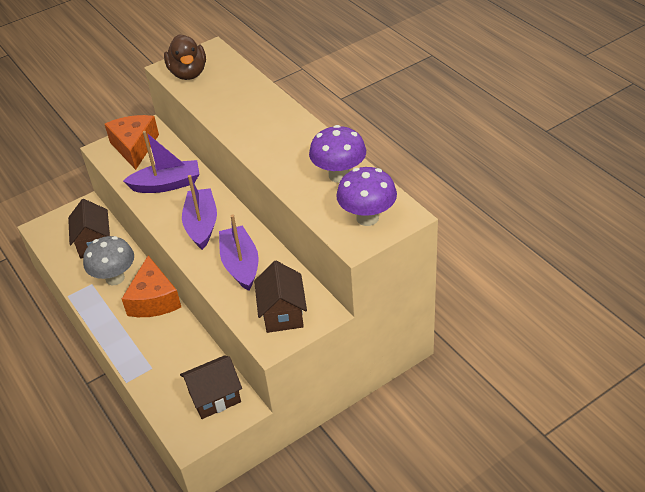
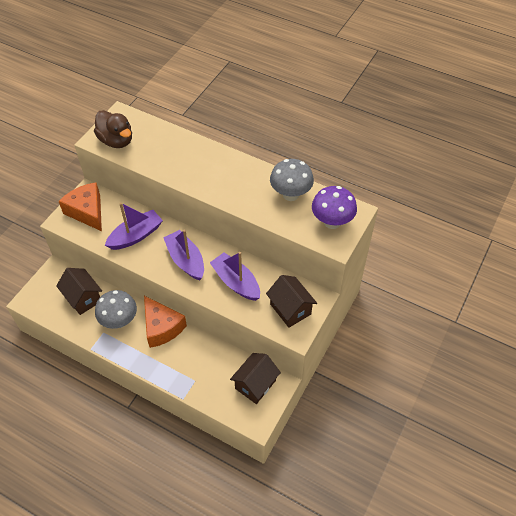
camera: 30 degrees left, 10 degrees up
(339, 175) = (290, 194): purple mushroom -> grey mushroom

